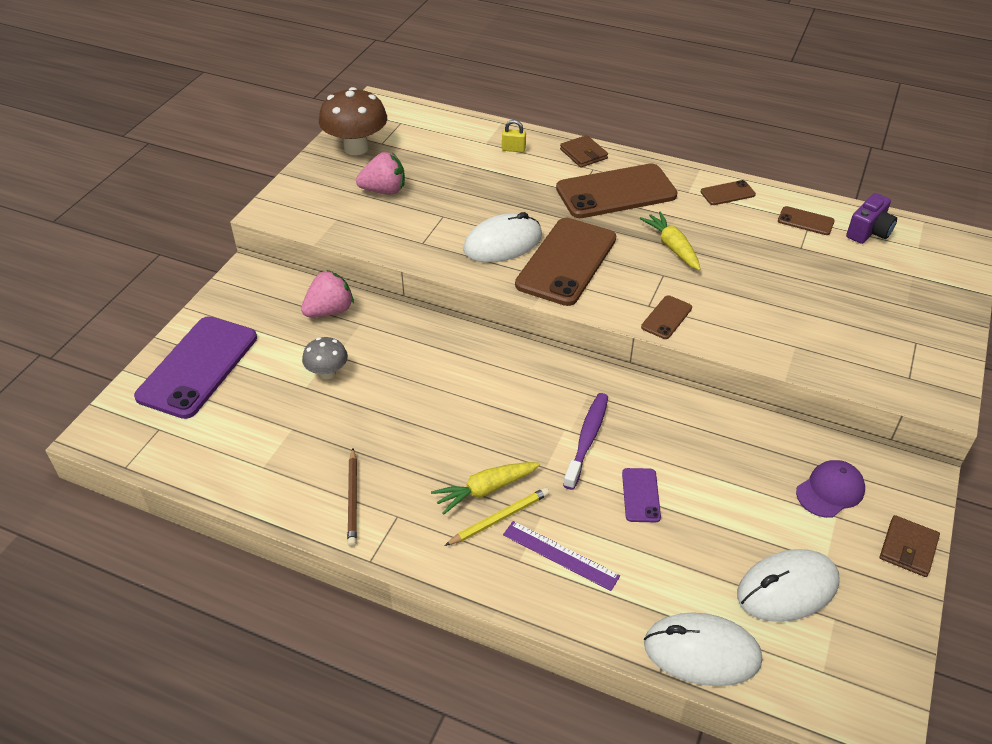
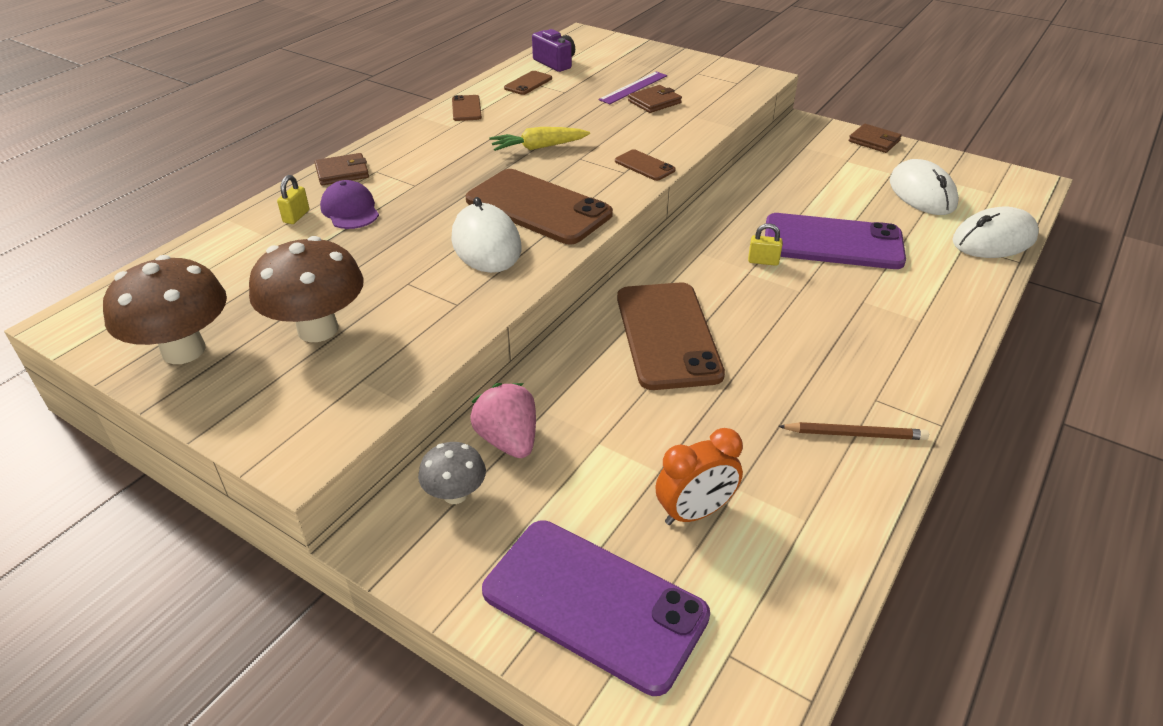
camera: 80 degrees left, 5 degrees down
(268, 407) = (695, 513): none -> orange clock
(327, 373) = (635, 448): grey mushroom -> grey mushroom (455, 494)
(384, 190) = (318, 329): pink strawberry -> brown mushroom
(485, 490) = (833, 332): yellow carrot -> none
(499, 518) = (870, 327): yellow pencil -> none
(560, 555) = (909, 295): purple ruler -> purple ruler (633, 87)
(587, 439) = (763, 261): purple toothbrush -> yellow padlock
(616, 192) = (429, 163): brown phone -> brown phone (667, 335)
(641, 495) = (832, 242): purple phone -> purple phone, size x2.22
(701, 652) = (994, 239): white mouse -> white mouse turned 45 degrees clockwise
(814, 313) = (654, 102): none -> brown wallet
(830, 491) = (821, 158): purple cap -> purple cap (350, 210)

